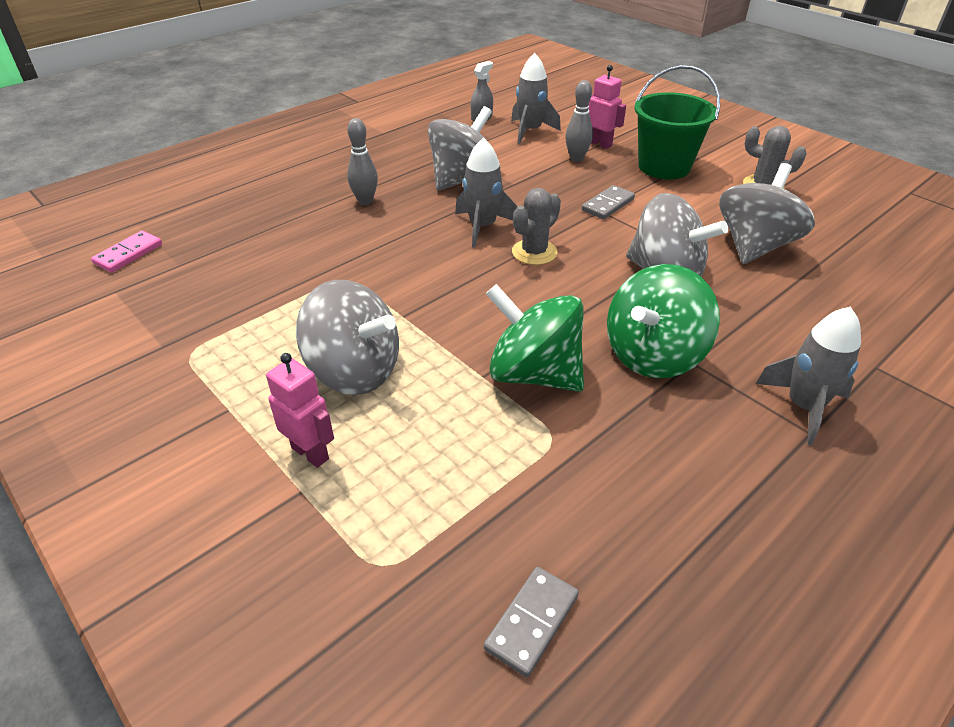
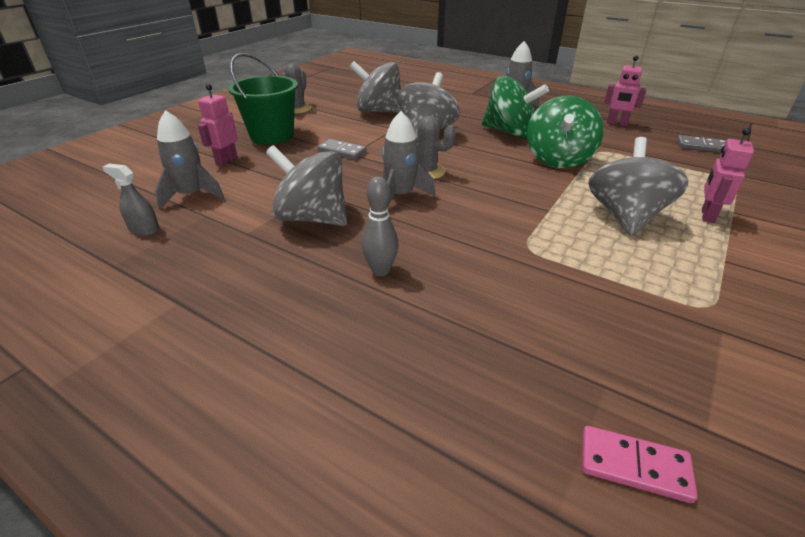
camera: 105 degrees left, 5 degrees down
(576, 158) = (258, 168): grey bowling pin -> none
(686, 532) = (617, 123): none -> pink robot

